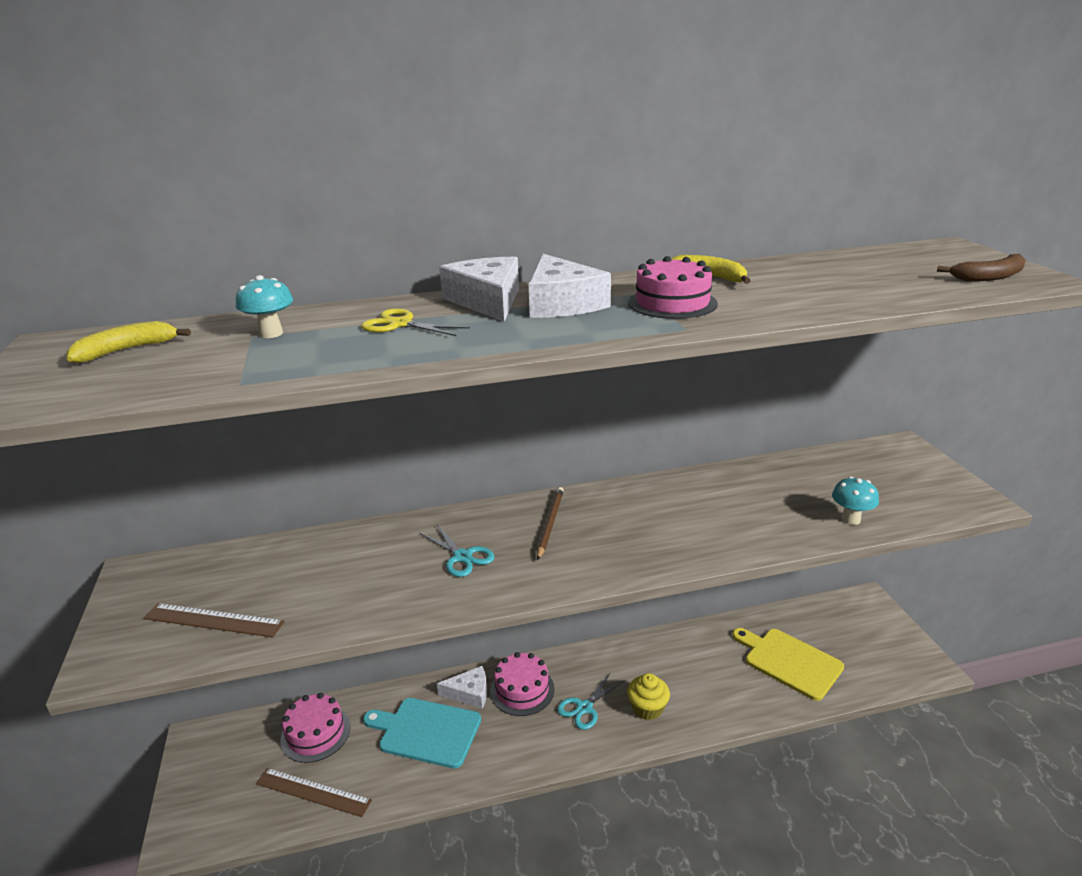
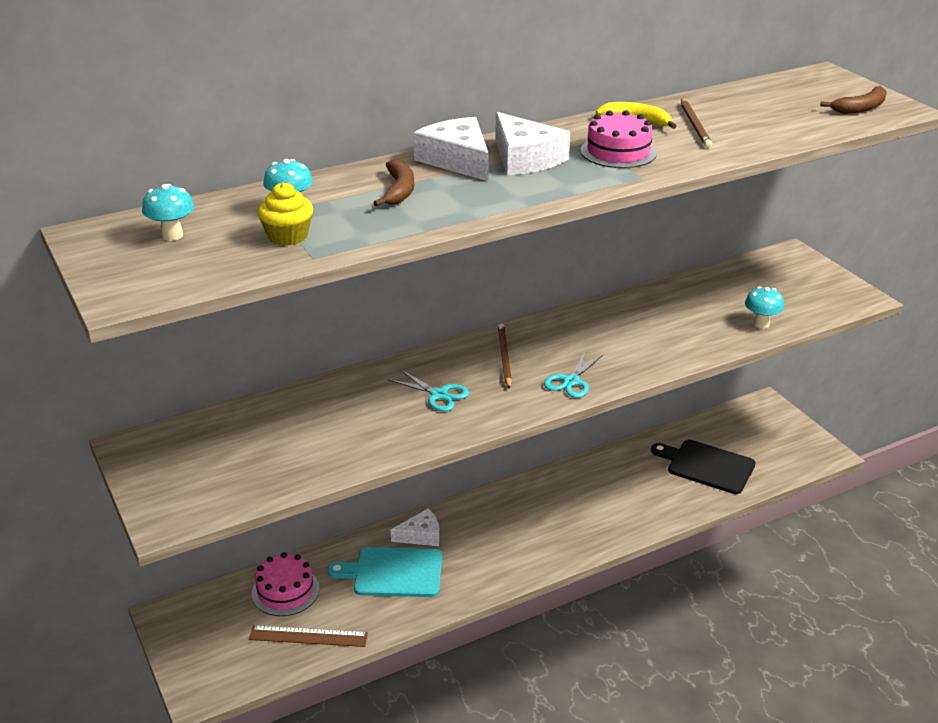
camera: 15 degrees left, 5 degrees up
(126, 350) = (172, 235): yellow banana -> turquoise mushroom
(213, 620) = (241, 474): brown ruler -> none
(400, 324) = (399, 190): yellow scissors -> brown banana
(522, 690) = (470, 525): pink cake -> none
(584, 708) = (534, 531): turquoise scissors -> turquoise scissors (571, 381)
(647, 708) = (591, 522): yellow cupcake -> yellow cupcake (288, 236)
(776, 283) = (695, 125): none -> brown pencil
(790, 661) = (707, 466): yellow cutting board -> black cutting board

